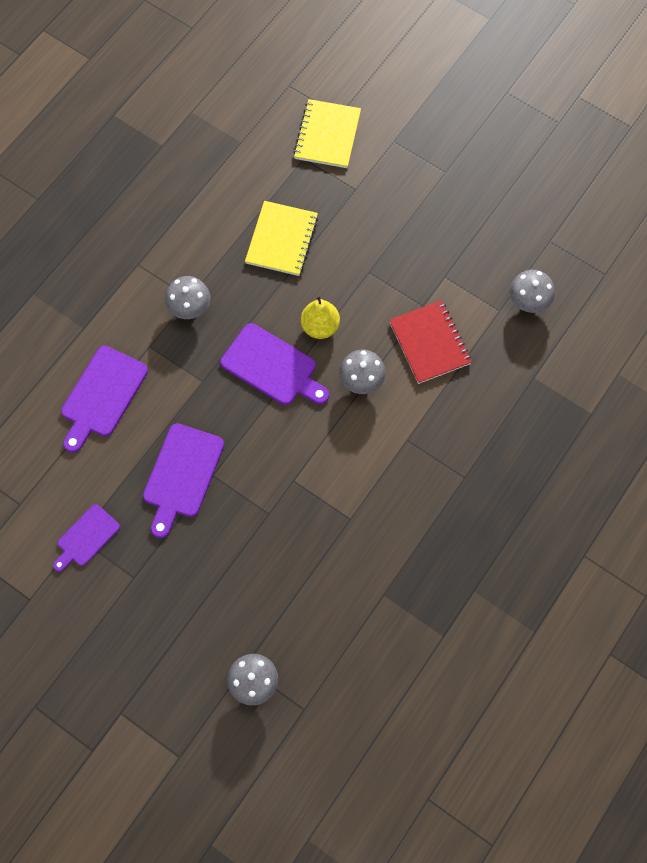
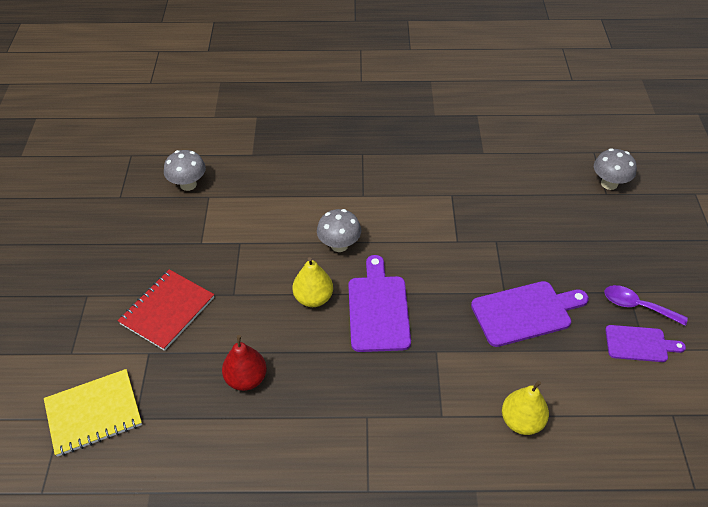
camera: 125 degrees left, 20 degrees down
(102, 395) = (521, 421): purple cutting board -> yellow pear
(116, 571) = (637, 306): none -> purple spoon
(190, 308) = (377, 408): grey mushroom -> none
(281, 240) = (246, 379): yellow notebook -> red pear
(429, 343) = (270, 222): red notebook -> red notebook (167, 311)

